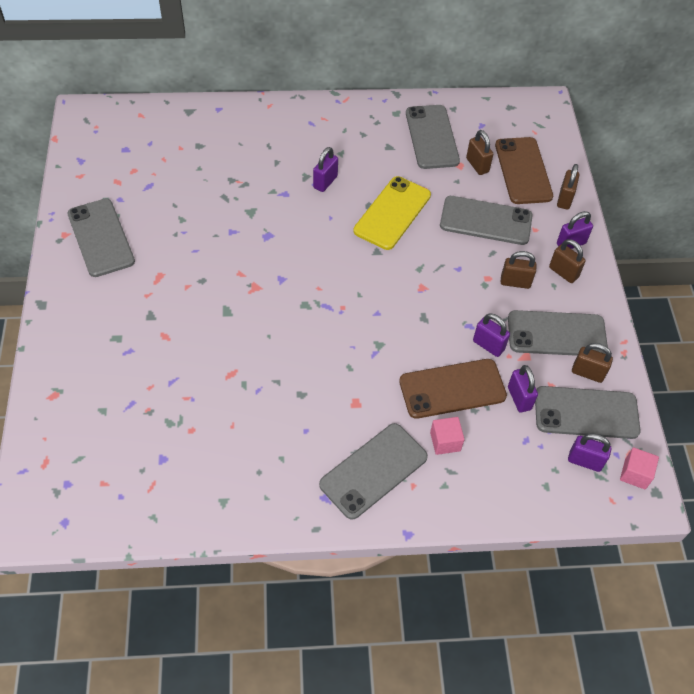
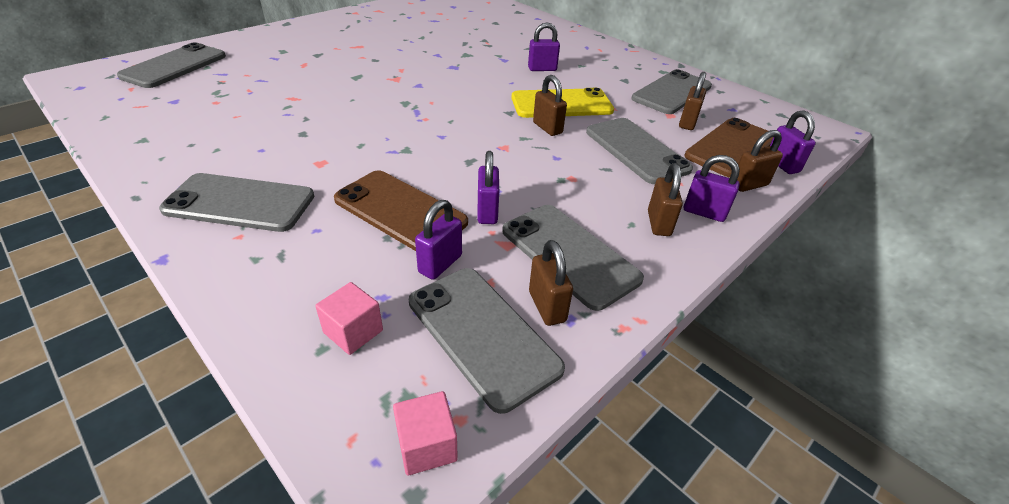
camera: 50 degrees right, 15 degrees down
(100, 238) = (367, 21): grey phone -> grey phone (174, 66)
(445, 441) = (321, 234): pink cube -> pink cube (353, 331)
(515, 282) = (593, 196): brown padlock -> brown padlock (547, 128)
(585, 461) = (398, 370): purple padlock -> purple padlock (782, 165)

